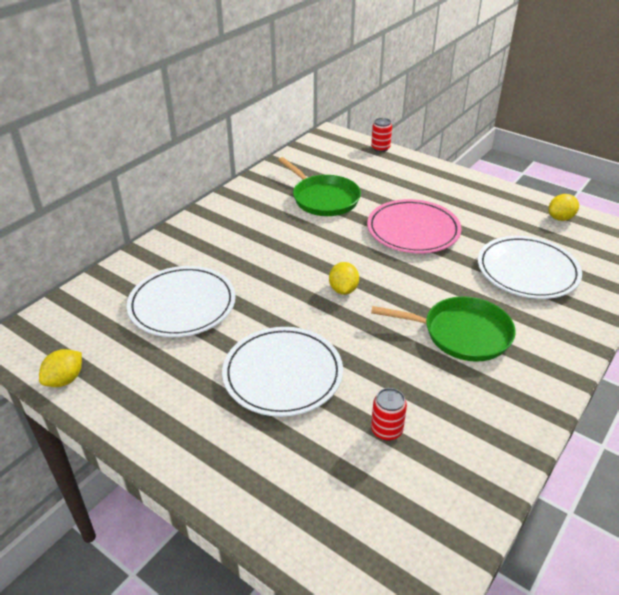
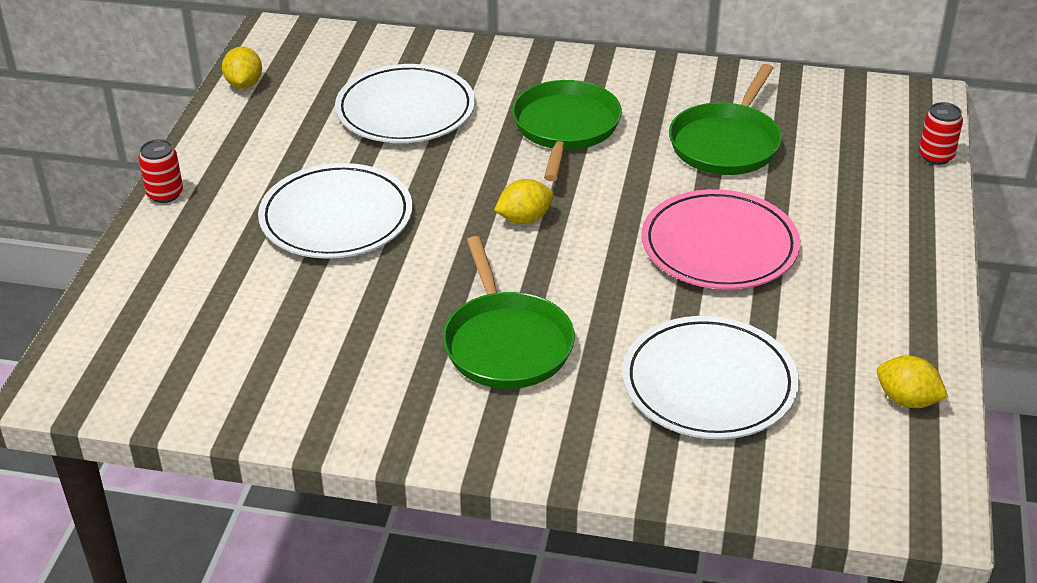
camera: 65 degrees right, 0 degrees up
(65, 380) = (244, 84): yellow lemon -> yellow lemon turned 75 degrees clockwise
(262, 246) = (565, 128): none -> green pan
(386, 430) = (292, 318): red can -> red can (165, 194)

